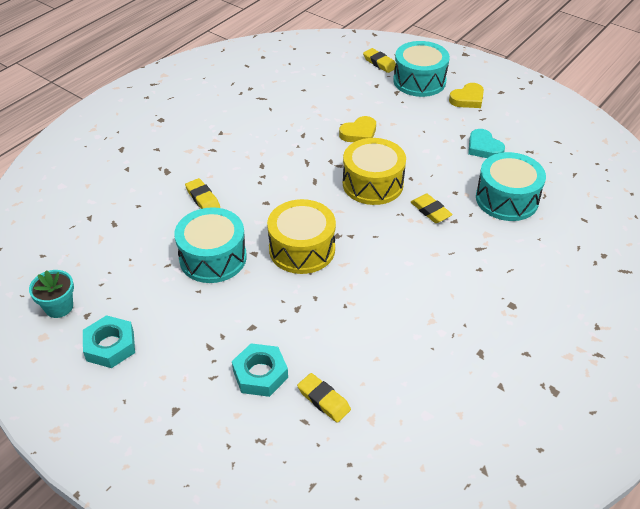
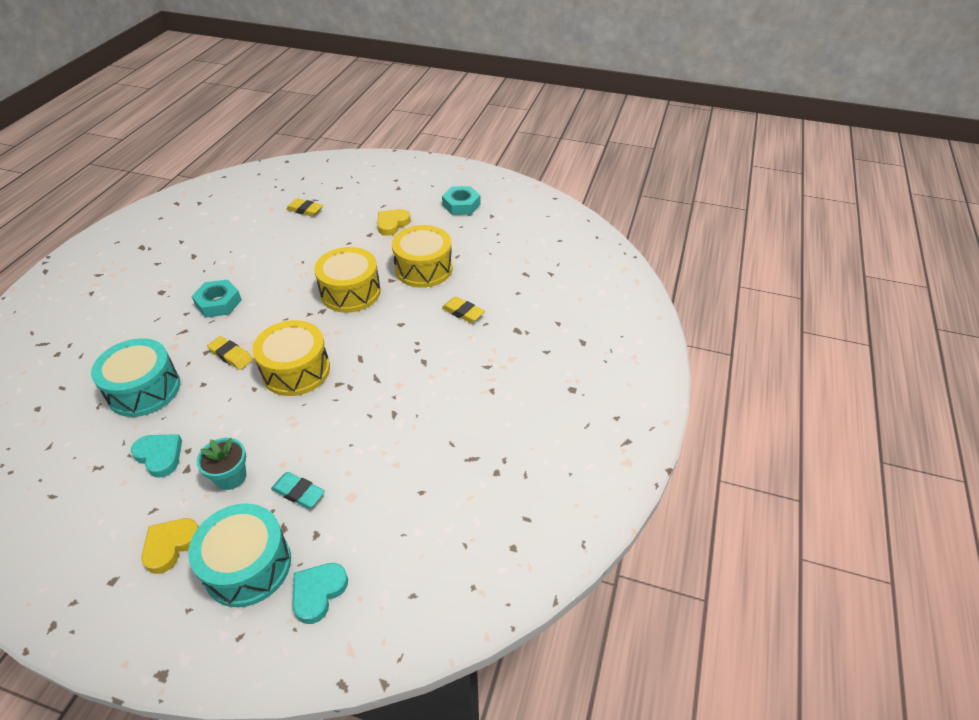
camera: 160 degrees right, 0 degrees up
(59, 307) = (515, 215): turquoise flower pot -> turquoise flower pot (231, 477)
(213, 258) = (423, 268): turquoise drum -> yellow drum
(260, 374) = (352, 213): turquoise nut -> turquoise nut (218, 303)
(359, 133) = (324, 435): yellow heart -> yellow heart (392, 224)
(379, 63) = (318, 592): yellow eraser -> turquoise heart
(384, 106) = (298, 493): none -> turquoise eraser

